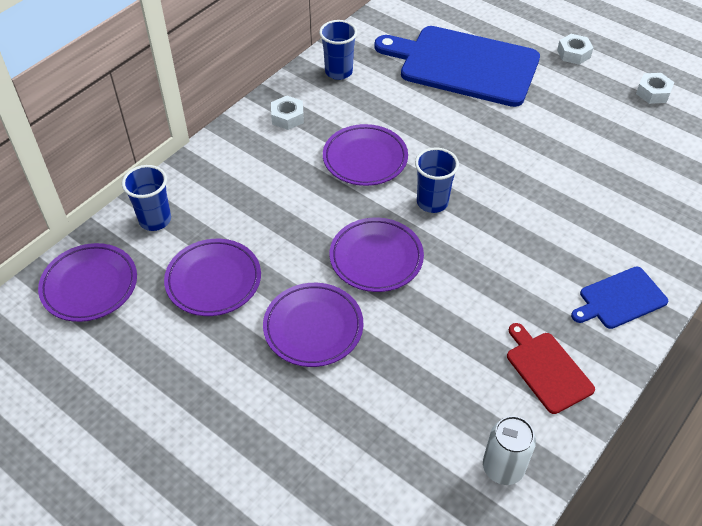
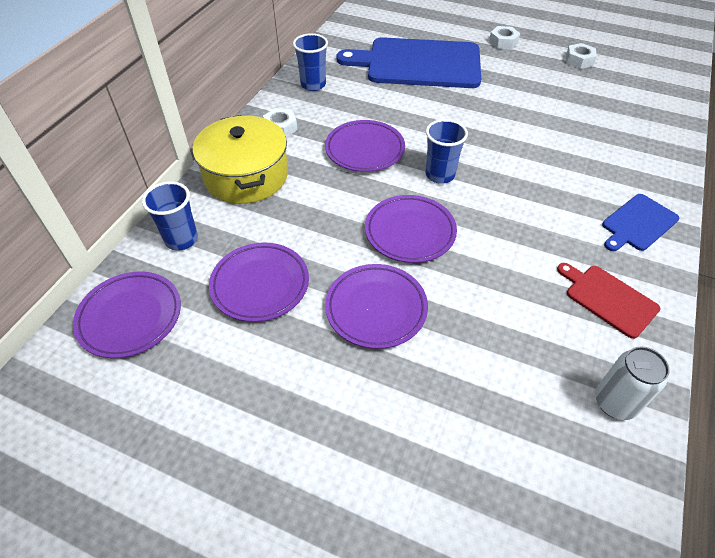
camera: 15 degrees left, 0 degrees up
(236, 165) = (246, 175): none -> yellow pot

